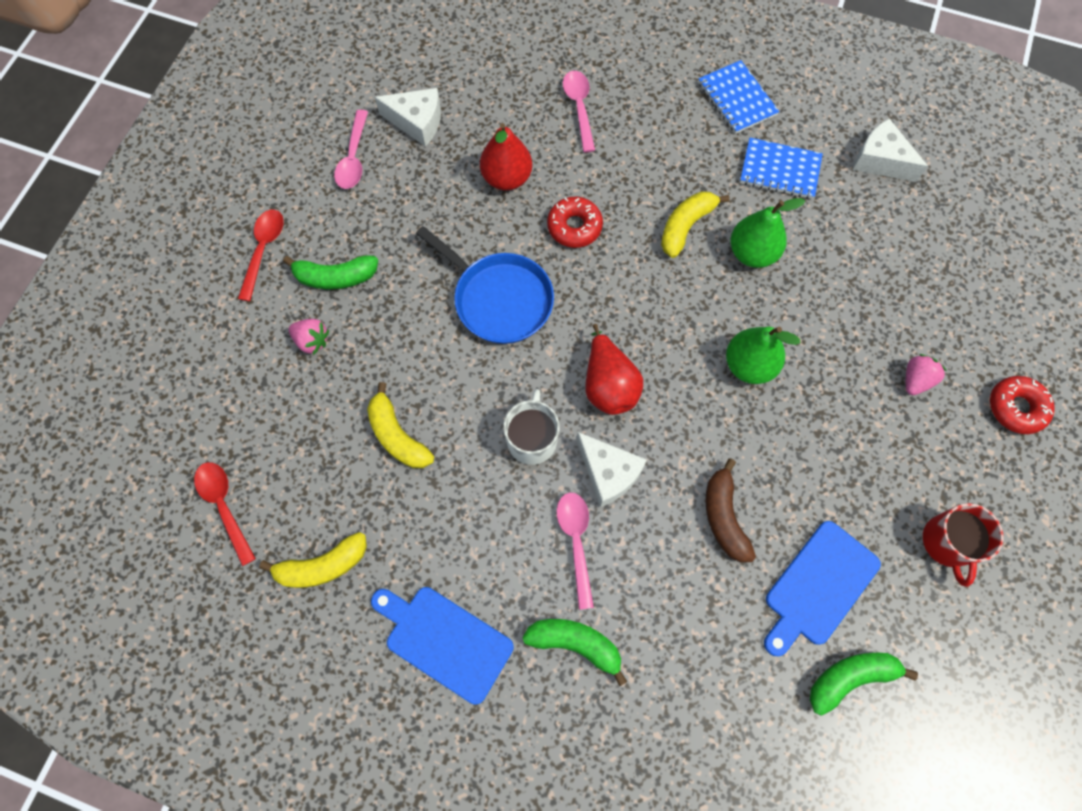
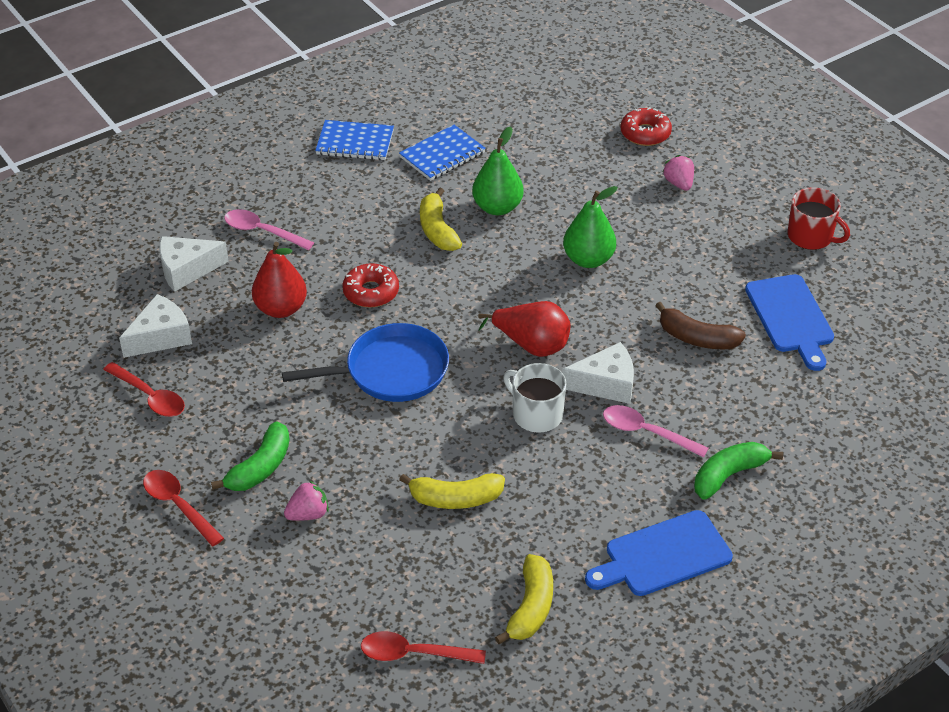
camera: 55 degrees left, 25 degrees down
(353, 158) = (150, 397): pink spoon -> red spoon
(850, 678) = (869, 338): green banana -> none
(880, 160) = (489, 102): white cheese -> white cheese (187, 270)
(1016, 408) = (742, 149): red donut -> red donut (645, 133)

